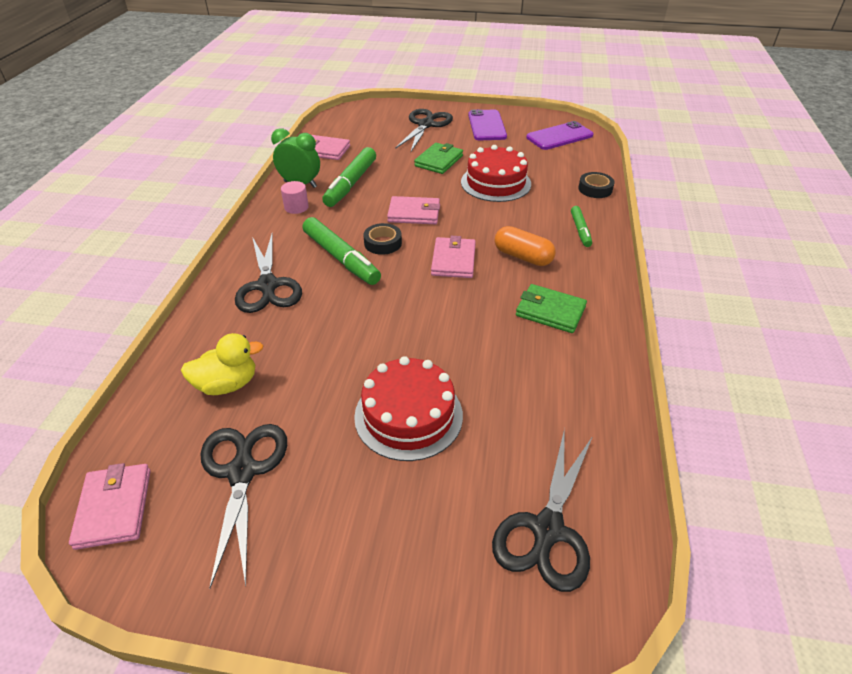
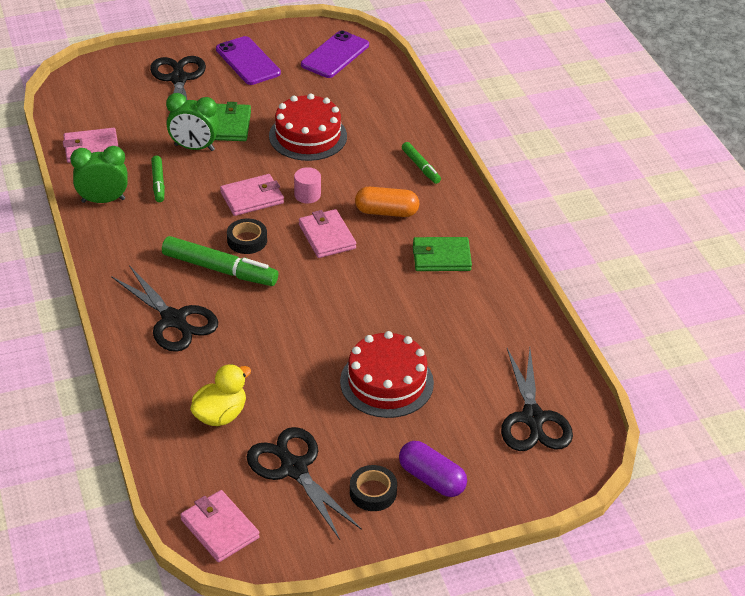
camera: 30 degrees left, 0 degrees up
(296, 207) = (124, 229): pink cylinder -> pink cylinder (307, 195)
(351, 184) = (158, 183): green marker -> green marker, size x0.56
(374, 555) = (431, 479): none -> purple capsule
(399, 168) = (194, 148): none -> green clock
(595, 189) = (408, 114): black tape -> black tape (373, 492)

